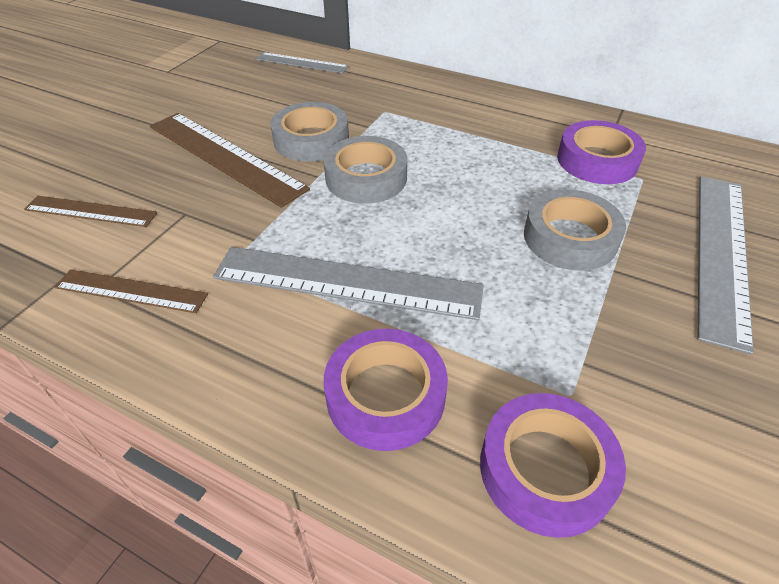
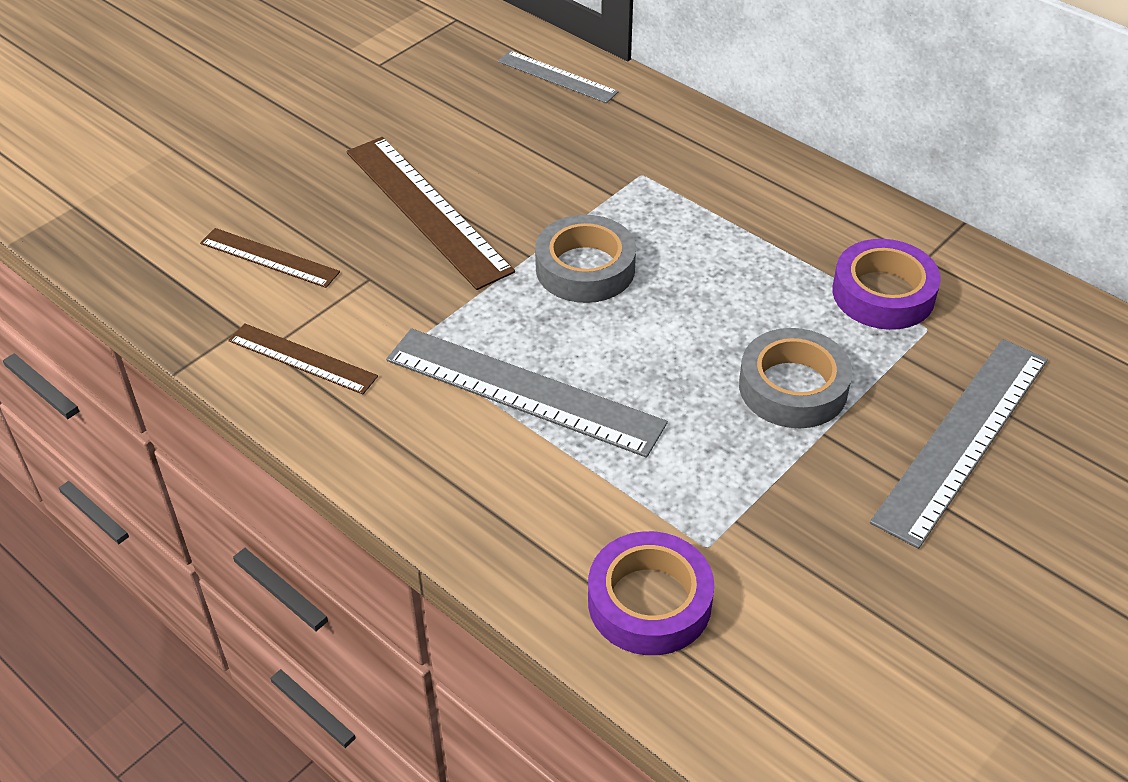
camera: 15 degrees right, 0 degrees up
(311, 140) = (535, 203): grey tape -> none
(385, 395) = (525, 509): purple tape -> none

